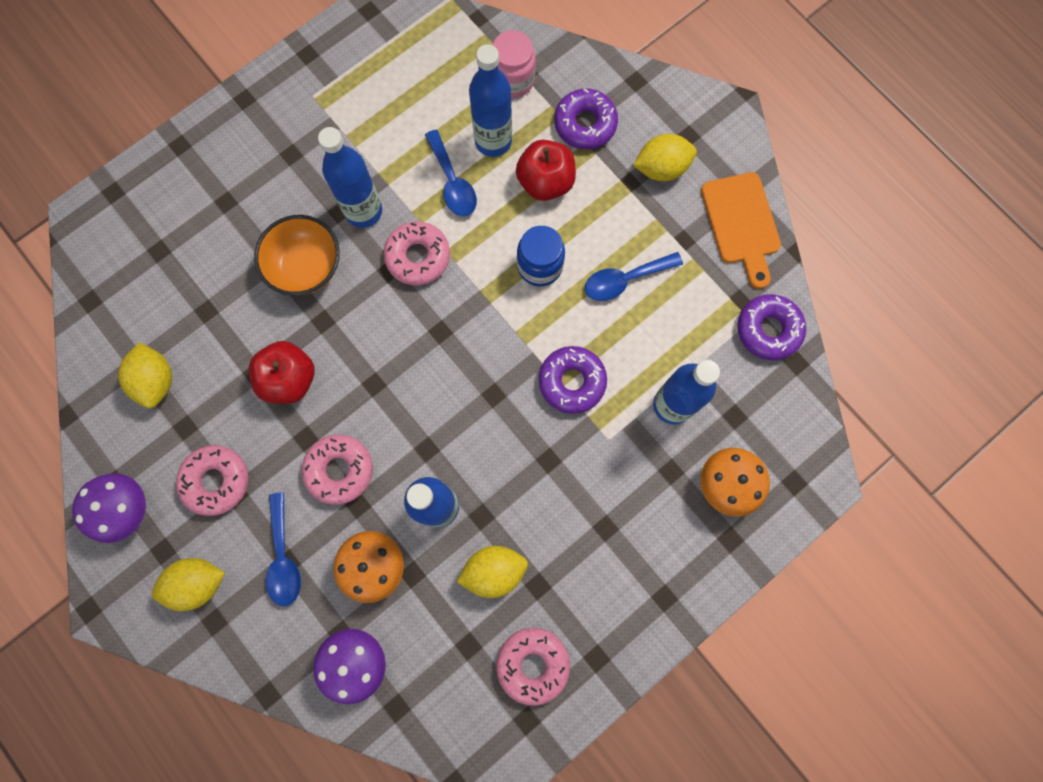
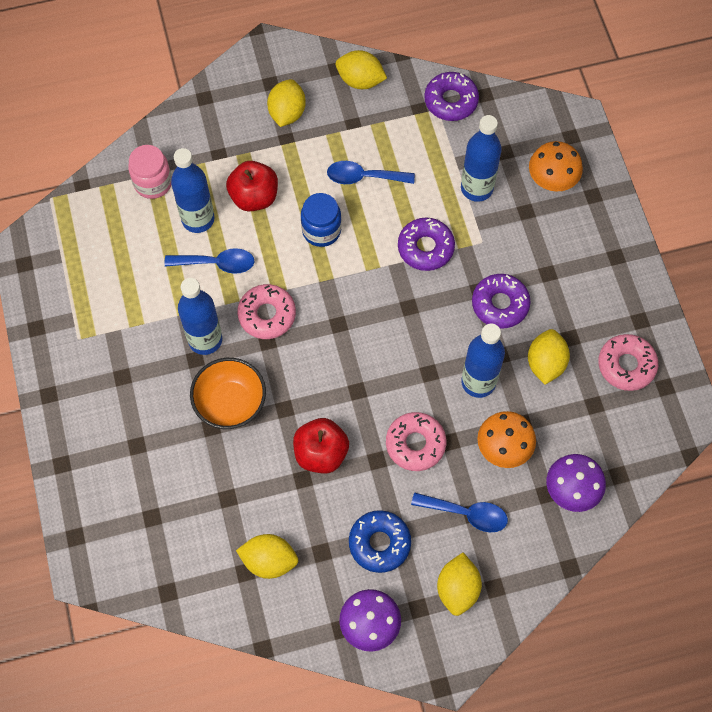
camera: 65 degrees left, 10 degrees down
(216, 481) = (379, 543): pink donut -> blue donut
(585, 124) = (220, 148): purple donut -> purple donut (500, 304)
(625, 280) = (363, 177): blue spoon -> blue spoon turned 90 degrees clockwise
(741, 223) = (360, 80): orange cutting board -> yellow lemon

